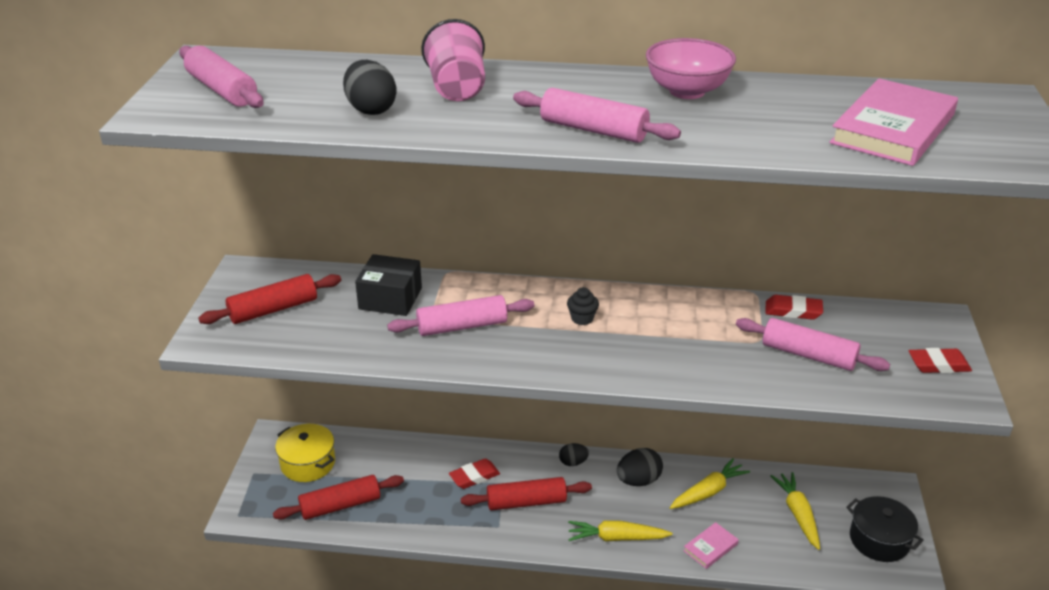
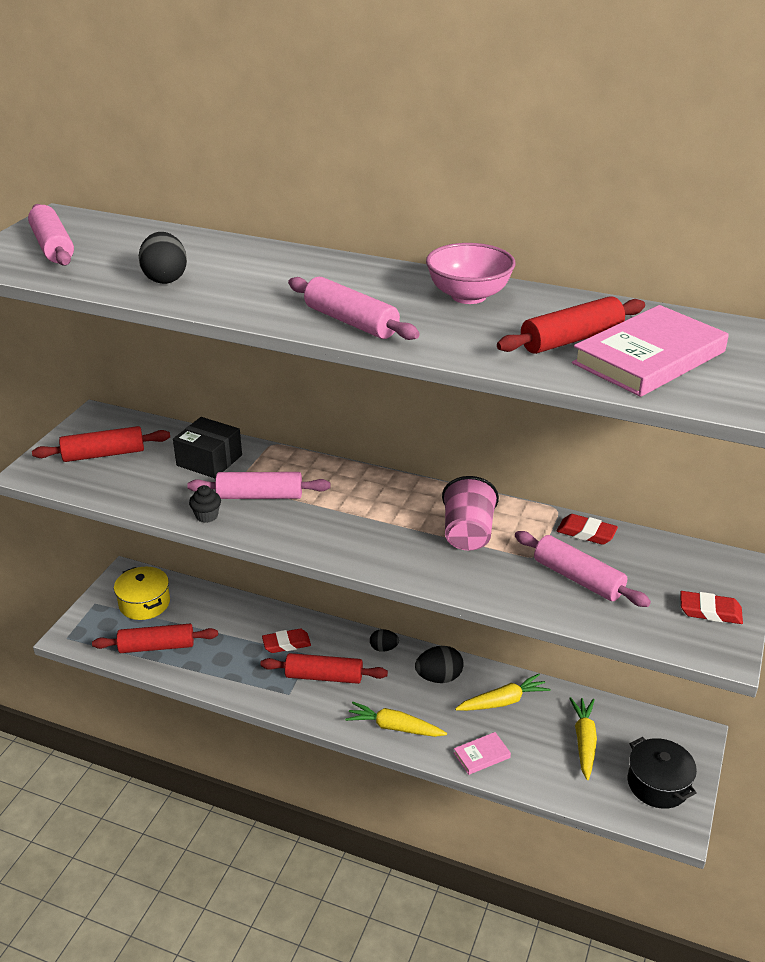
camera: 15 degrees right, 0 degrees up
(457, 89) = (255, 269): pink cup -> pink cup (467, 534)
(582, 318) = (374, 507): black cupcake -> black cupcake (207, 516)
(812, 121) = (571, 339): none -> red rolling pin

